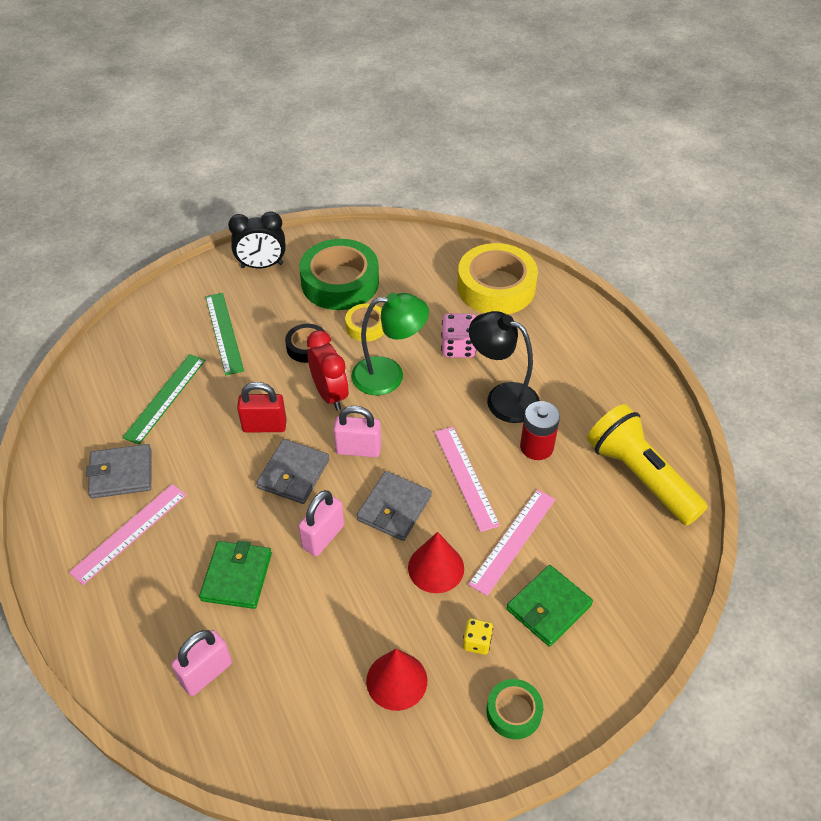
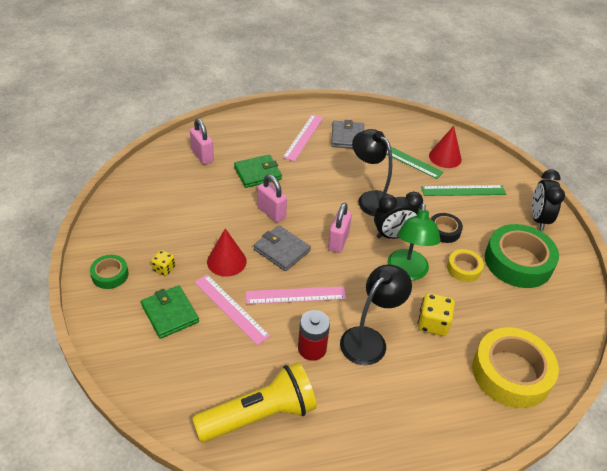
camera: 100 degrees right, 5 degrees down
(129, 532) = (304, 137): pink ruler -> pink ruler turned 60 degrees clockwise
(237, 577) = (257, 173): green wallet -> green wallet turned 45 degrees counterclockwise
(264, 426) = (370, 199): red padlock -> black lamp
(293, 474) = (326, 207): grey wallet -> none
(330, 394) = (393, 235): red clock -> black clock
(396, 680) = (159, 227): red cone -> red cone (445, 157)
(458, 347) = (433, 323): pink dice -> yellow dice

